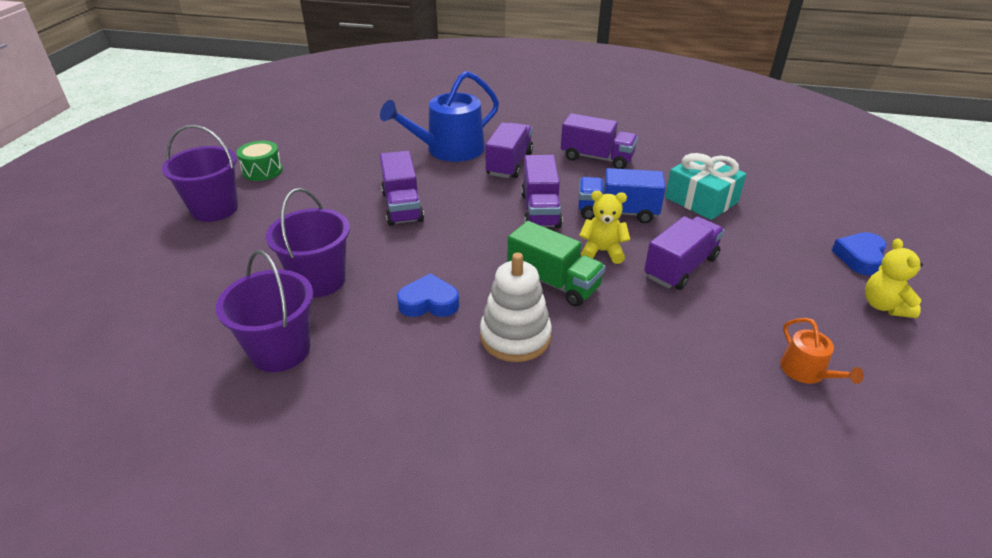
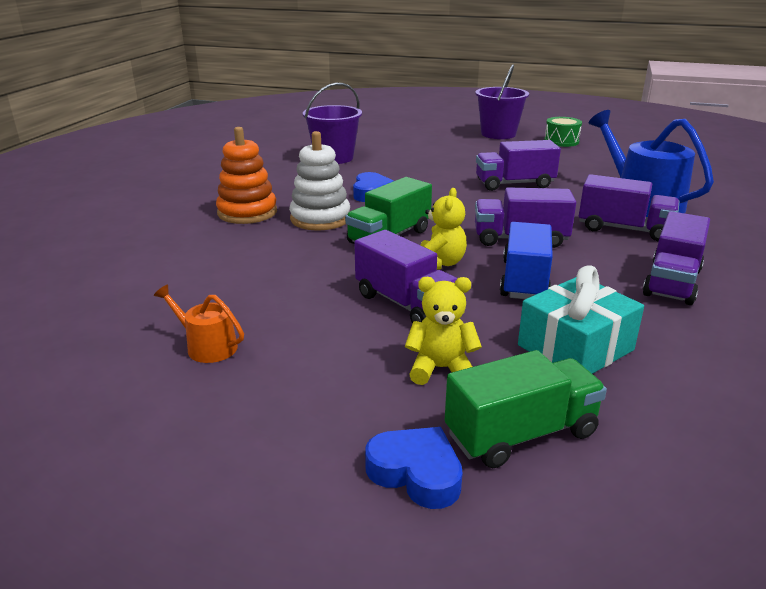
camera: 95 degrees right, 10 degrees down
(319, 280) = (406, 163): purple bucket -> none
(505, 408) = (247, 212): none -> orange stacking toy
(800, 223) = (521, 434): none -> green truck
(806, 372) = (207, 346): orange watering can -> orange watering can turned 45 degrees clockwise
(884, 306) = (288, 453): yellow teddy bear -> yellow teddy bear (441, 369)

